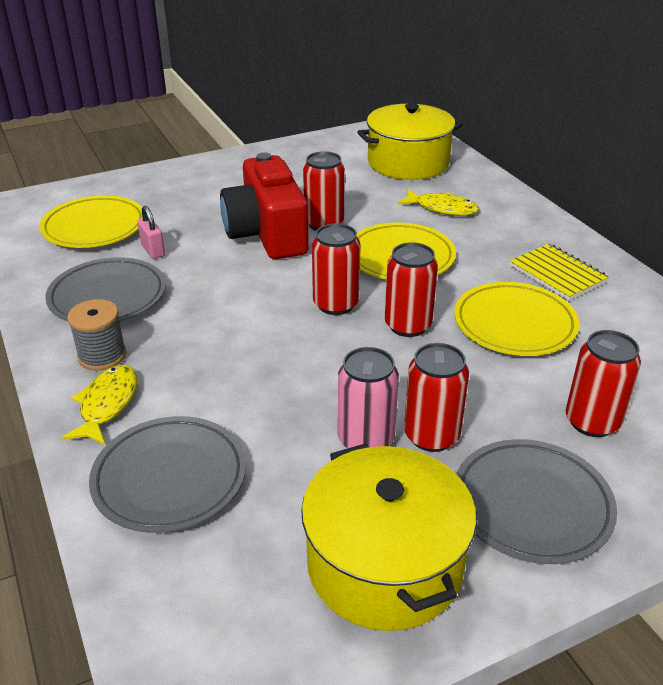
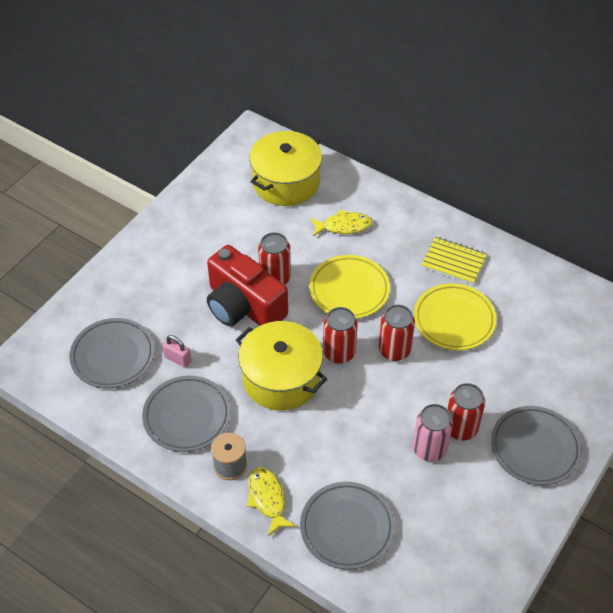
camera: 30 degrees left, 15 degrees up
(94, 227) = (113, 356): yellow plate -> grey plate
(385, 564) = (489, 518): yellow pot -> yellow pot (281, 378)
(592, 422) = (534, 377): red can -> none

